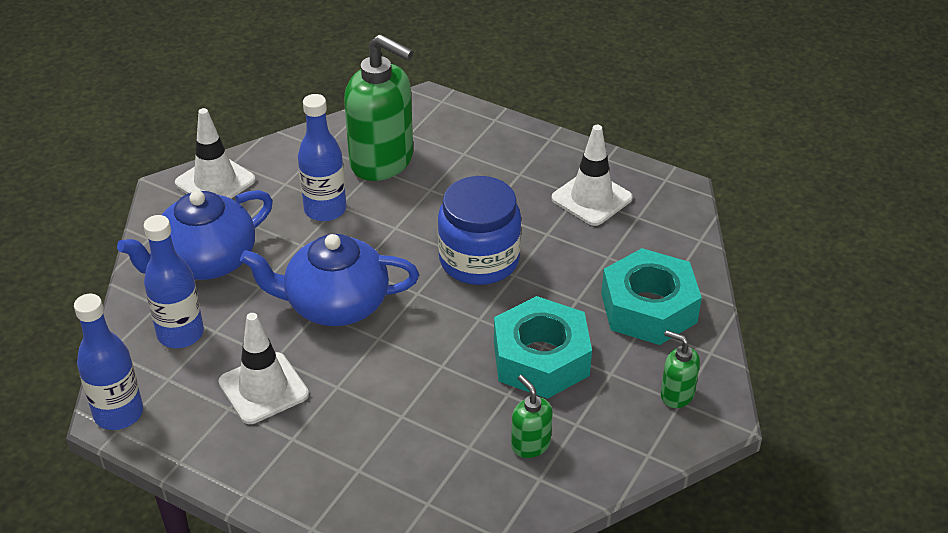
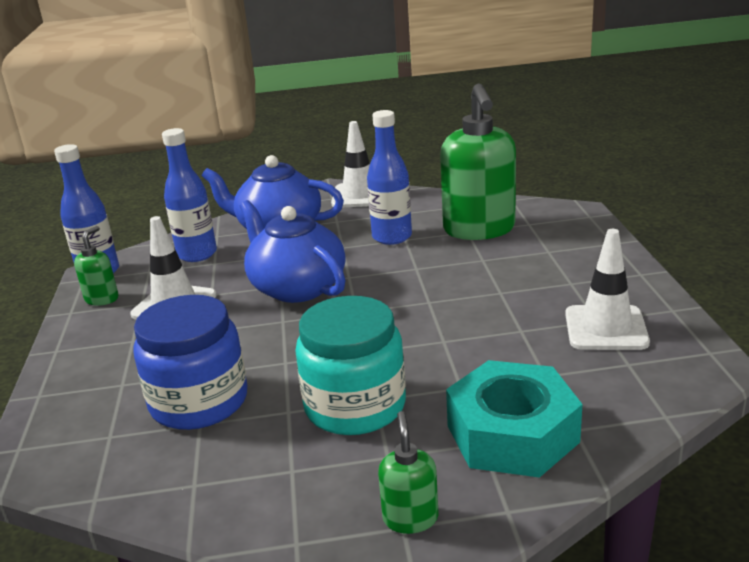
camera: 55 degrees right, 15 degrees down
(479, 260) = (435, 317): blue jar -> blue jar (199, 402)
(530, 444) = (235, 456): green soap dispenser -> green soap dispenser (102, 299)
(541, 359) = (355, 406): turquoise nut -> turquoise jar

